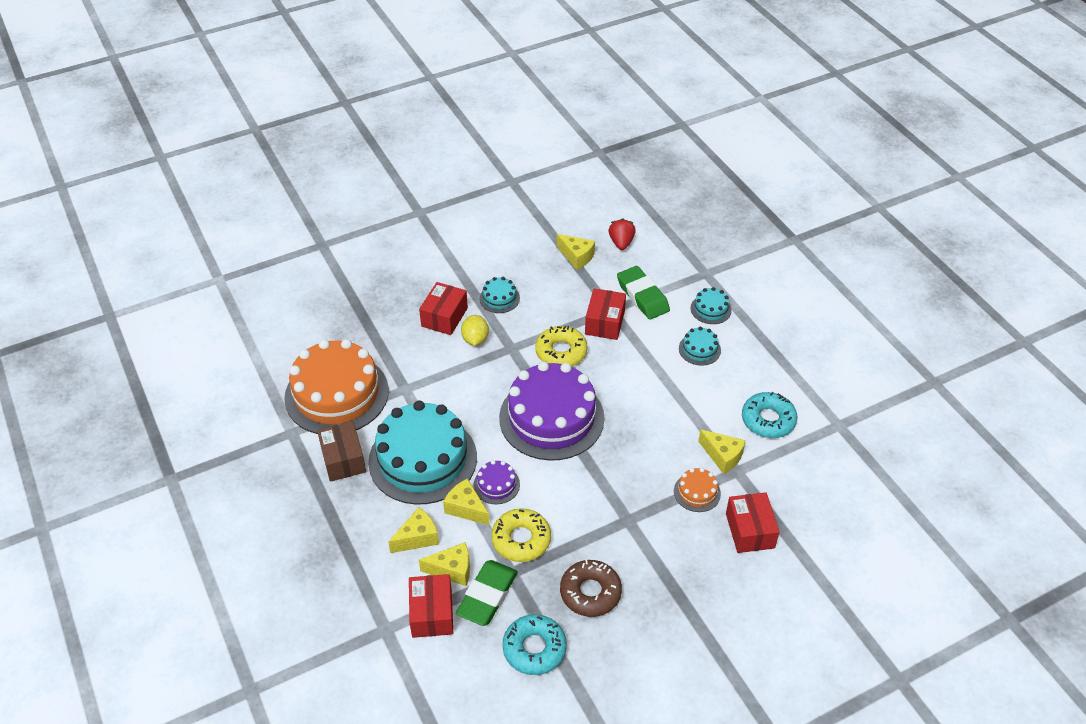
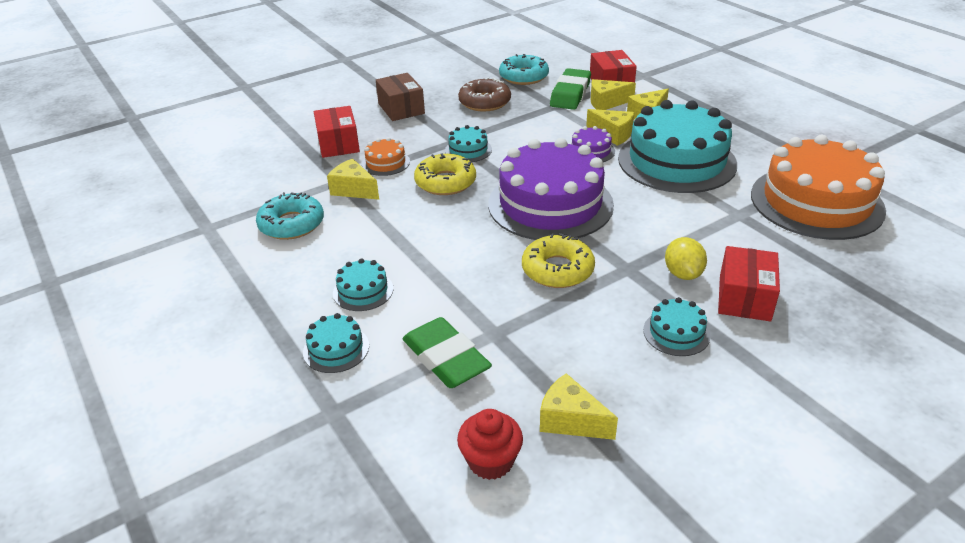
camera: 175 degrees right, 10 degrees down
(343, 459) = (759, 154): brown box -> brown box (401, 109)
(521, 540) = (553, 122): yellow donut -> yellow donut (445, 182)
(604, 322) = (502, 313): red box -> none
(615, 502) = (468, 150): none -> turquoise cake
(621, 243) = (490, 461): red strawberry -> red cupcake

